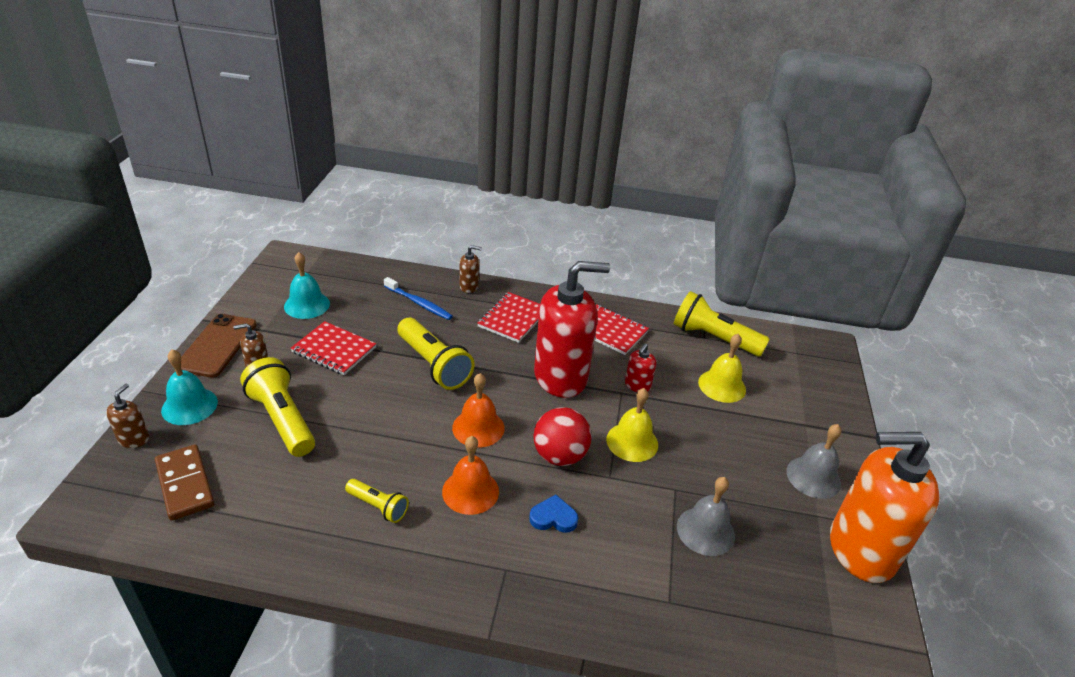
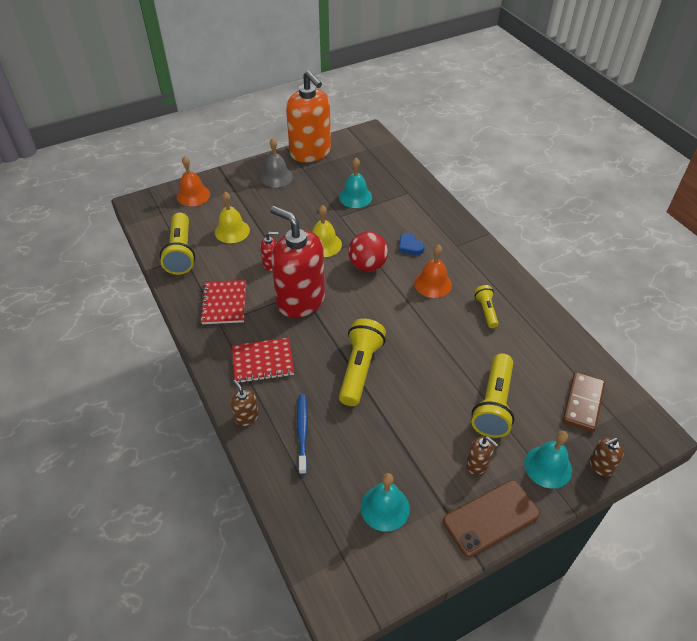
camera: 125 degrees left, 10 degrees up
(334, 350) = (410, 437): red notebook -> none
(478, 428) = (387, 309): orange bell -> orange bell (193, 195)
(705, 531) = (355, 197): grey bell -> turquoise bell

